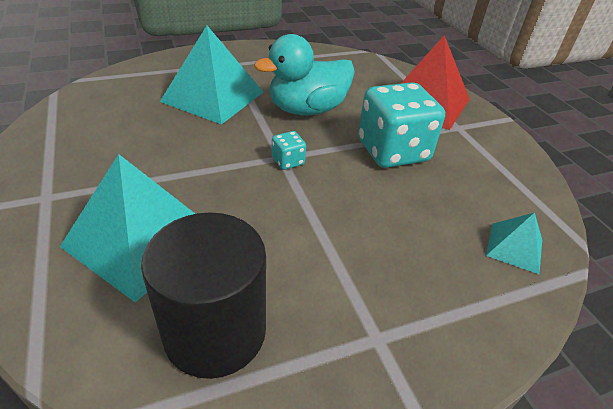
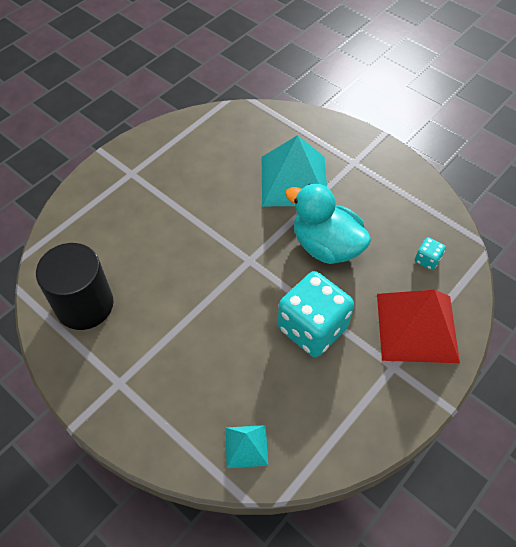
camera: 65 degrees right, 15 degrees up
(141, 239) = (126, 235): turquoise pyramid -> none
(288, 161) = (247, 267): turquoise dice -> turquoise dice (427, 260)

